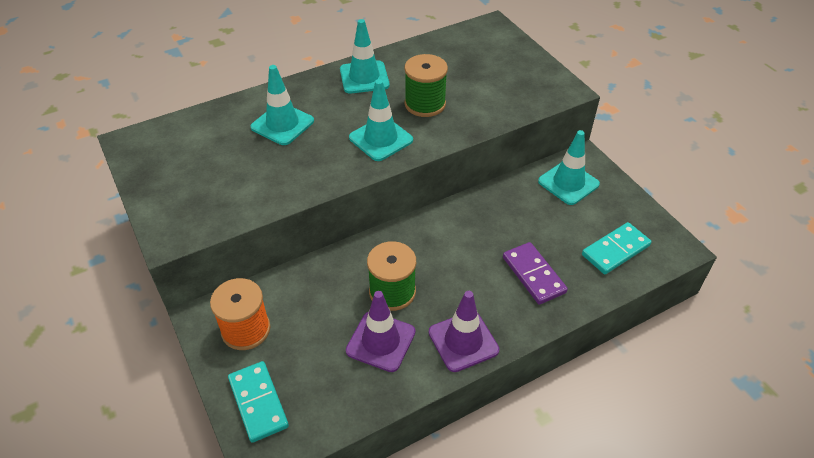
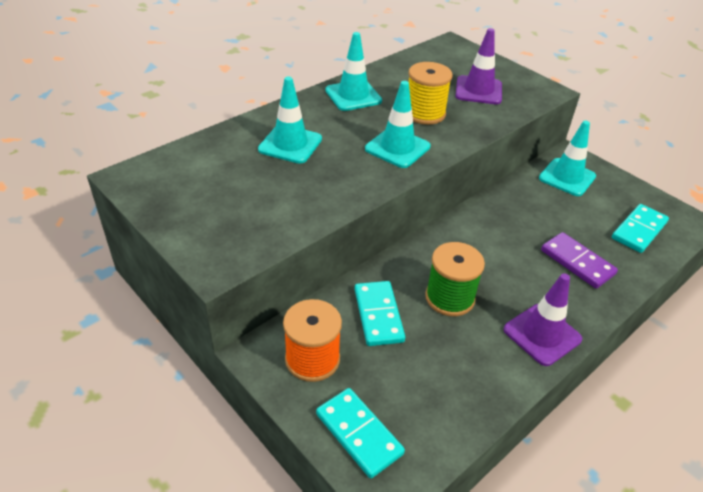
camera: 15 degrees left, 5 degrees down
(319, 298) = (378, 315): none -> turquoise domino
(381, 341) = (460, 348): purple traffic cone -> purple traffic cone (478, 90)
(425, 104) = (424, 113): green spool -> yellow spool

